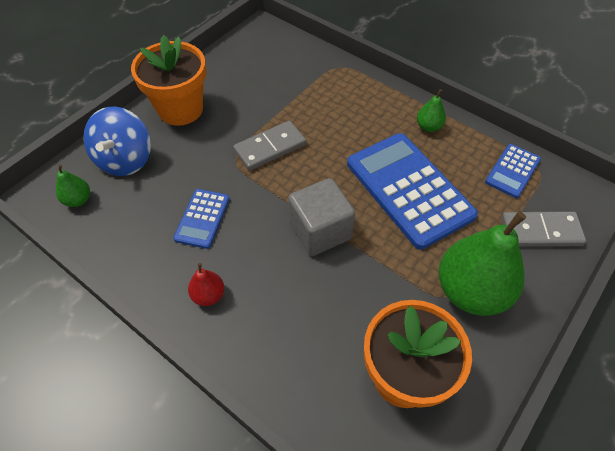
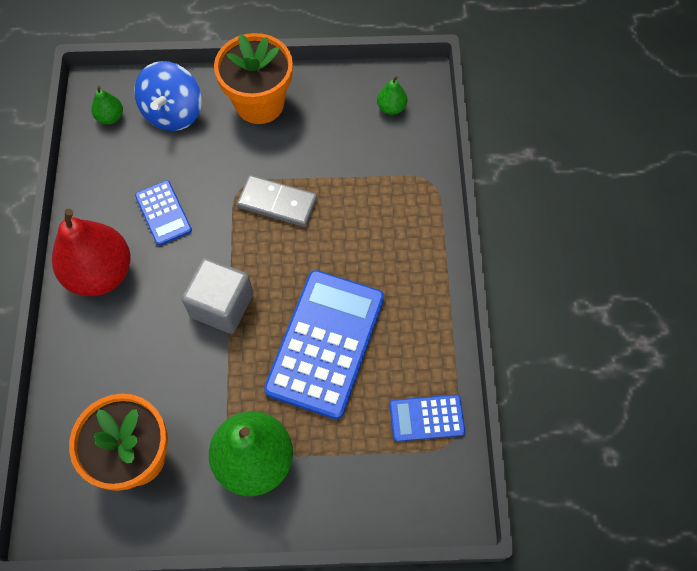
camera: 50 degrees right, 10 degrees up
(125, 159) = (173, 112): blue spinning top -> blue spinning top turned 45 degrees counterclockwise
(202, 218) = (163, 213): blue calculator -> blue calculator turned 90 degrees counterclockwise
(208, 295) = (100, 273): red pear -> red pear, size x2.23
(428, 127) = (420, 311): green pear -> green pear (391, 108)
(540, 231) = (370, 483): grey domino -> none

